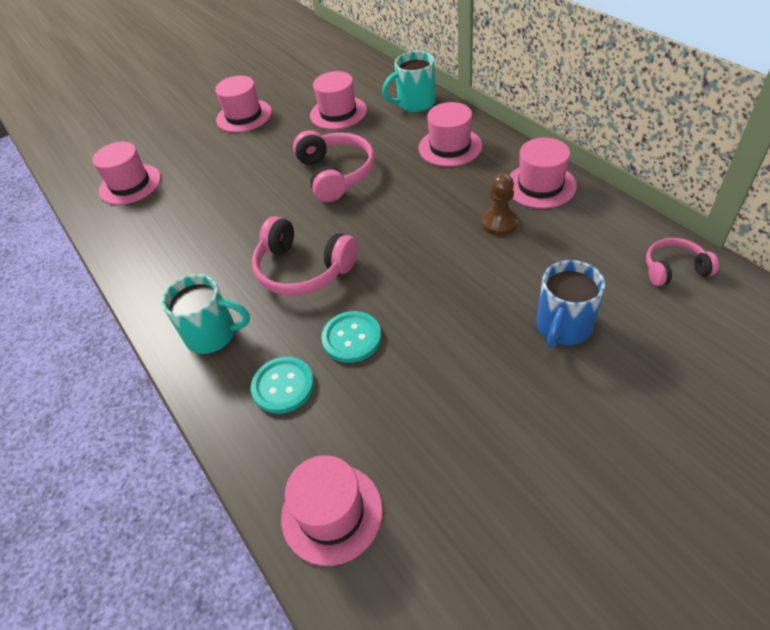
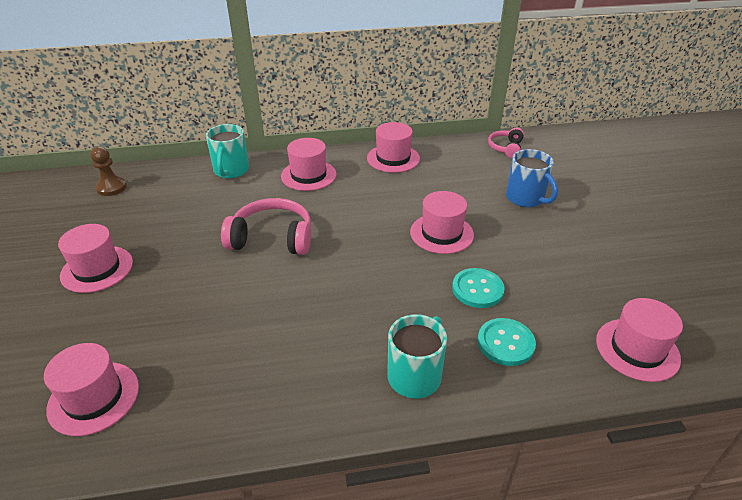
camera: 70 degrees left, 10 degrees down
(303, 269) = (378, 293): pink headphones -> none
(338, 113) = (185, 210): pink hat -> pink hat (441, 233)
(499, 223) = (414, 185): brown pawn -> brown pawn (111, 187)

